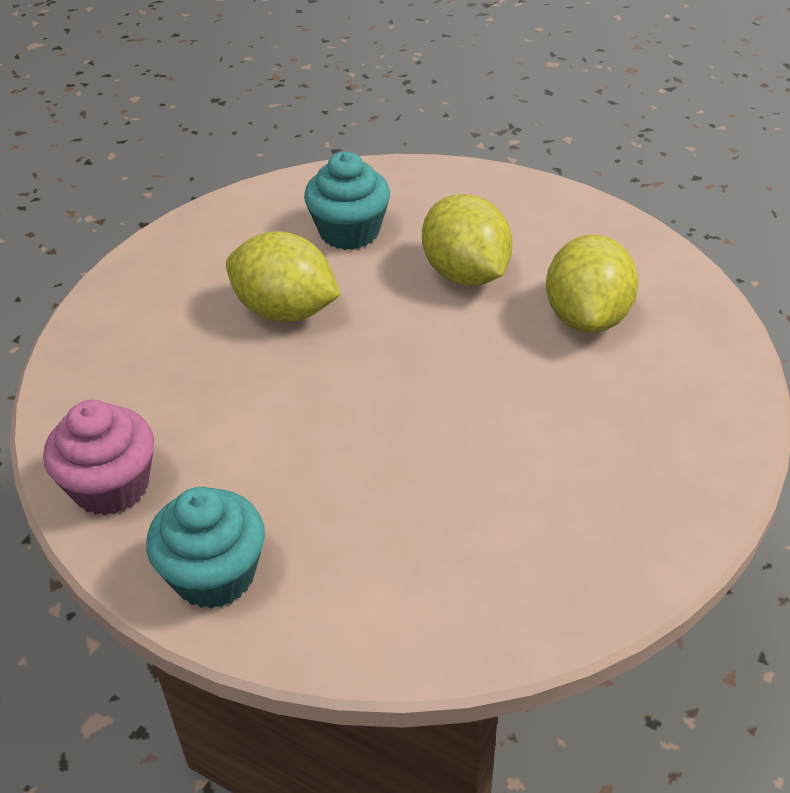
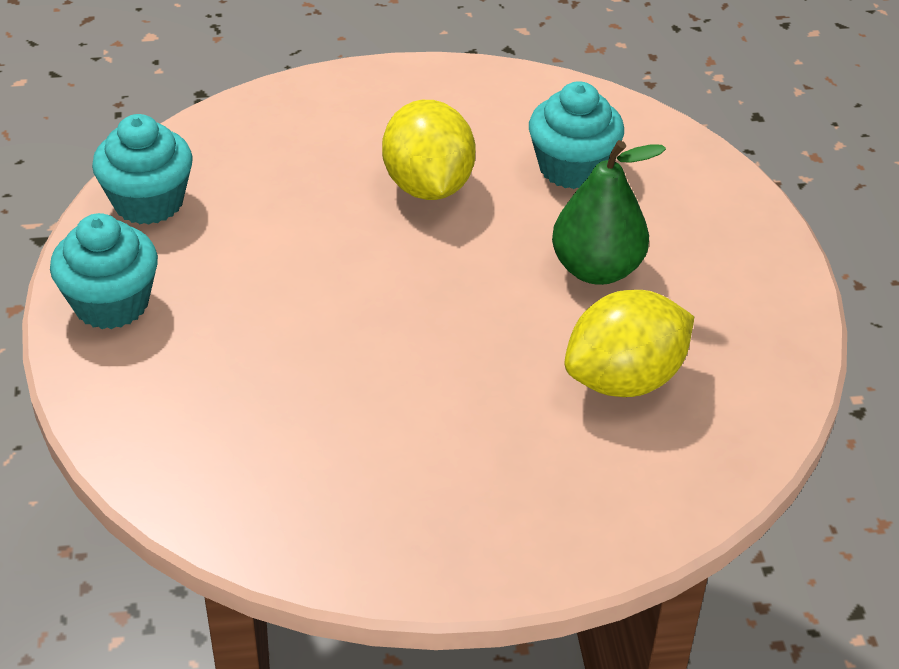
camera: 50 degrees right, 0 degrees up
(111, 486) = (148, 202): pink cupcake -> turquoise cupcake
(465, 274) = (596, 269): yellow lemon -> green pear

